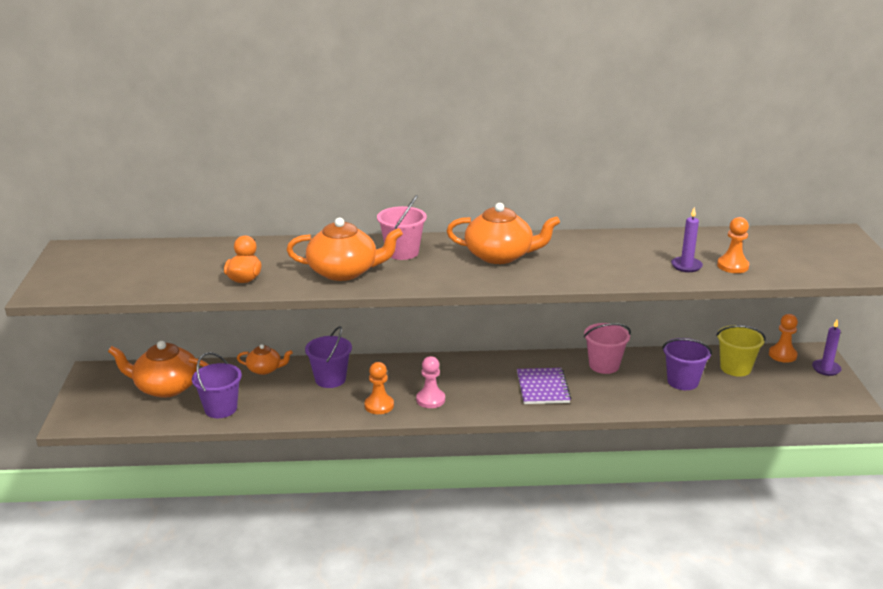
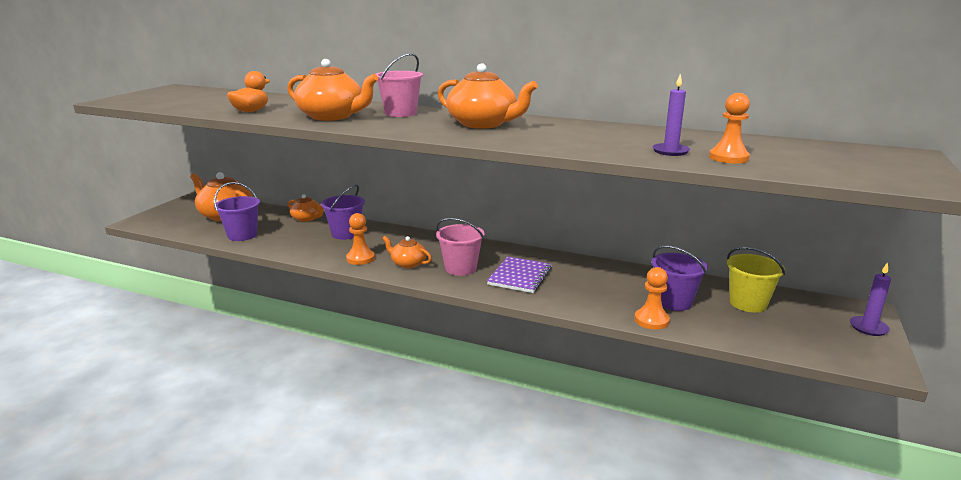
camera: 25 degrees right, 5 degrees down
(430, 400) = (408, 263): pink pawn -> orange teapot
(604, 365) = (600, 272): pink bucket -> pink bucket (460, 268)
(782, 355) = (818, 304): orange pawn -> orange pawn (651, 320)

